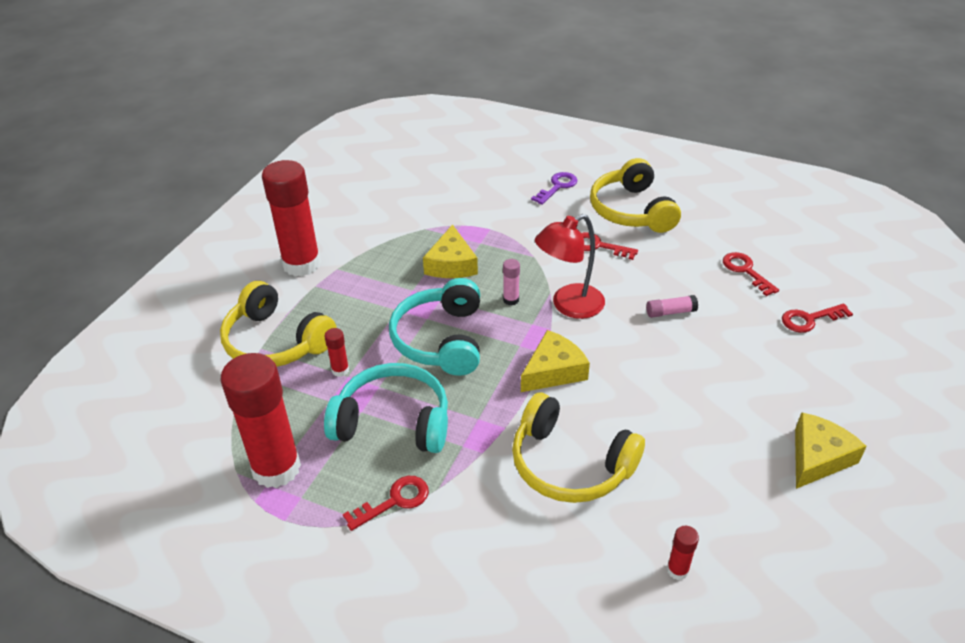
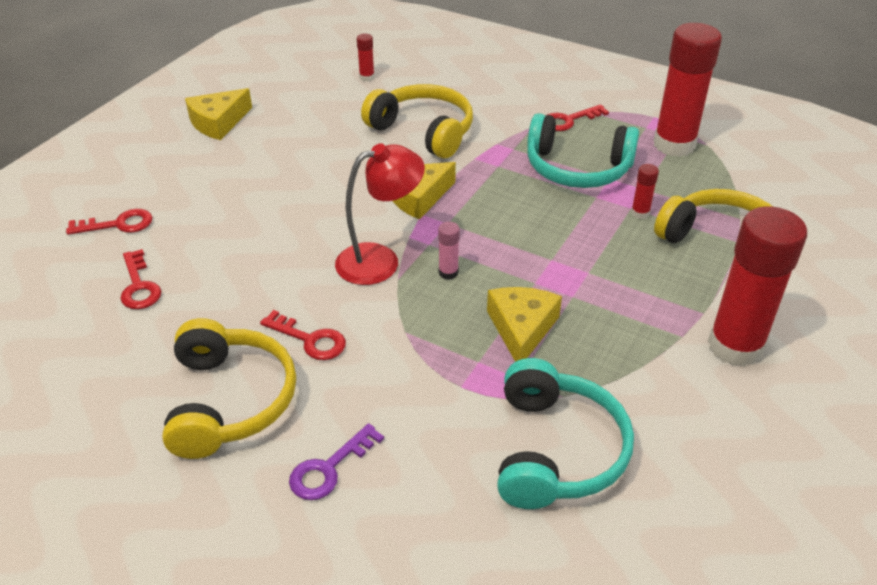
camera: 175 degrees left, 0 degrees up
(441, 339) = (533, 234): turquoise headphones -> turquoise headphones (555, 450)
(670, 312) = (265, 244): pink glue stick -> none

